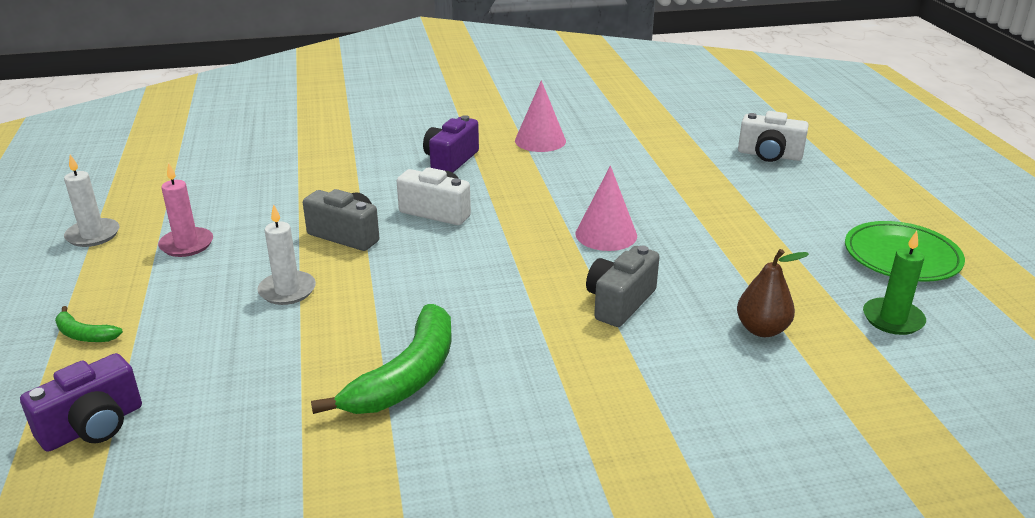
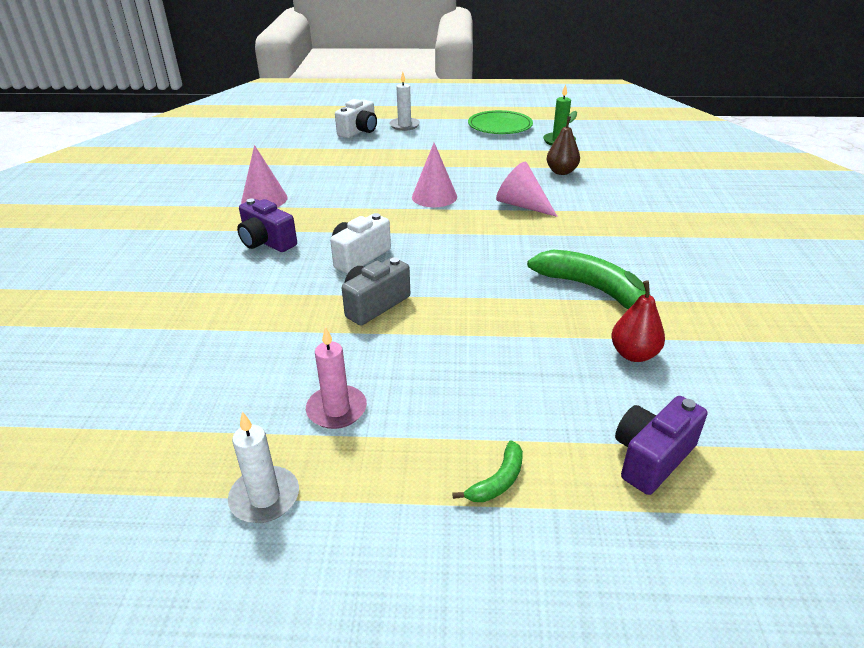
camera: 75 degrees left, 5 degrees up
(93, 426) = (652, 458): purple camera -> purple camera turned 105 degrees counterclockwise
(268, 412) = (633, 354): none -> red pear
(287, 290) = (458, 341): white candle -> white candle (404, 125)
(619, 302) = (522, 205): grey camera -> pink cone

